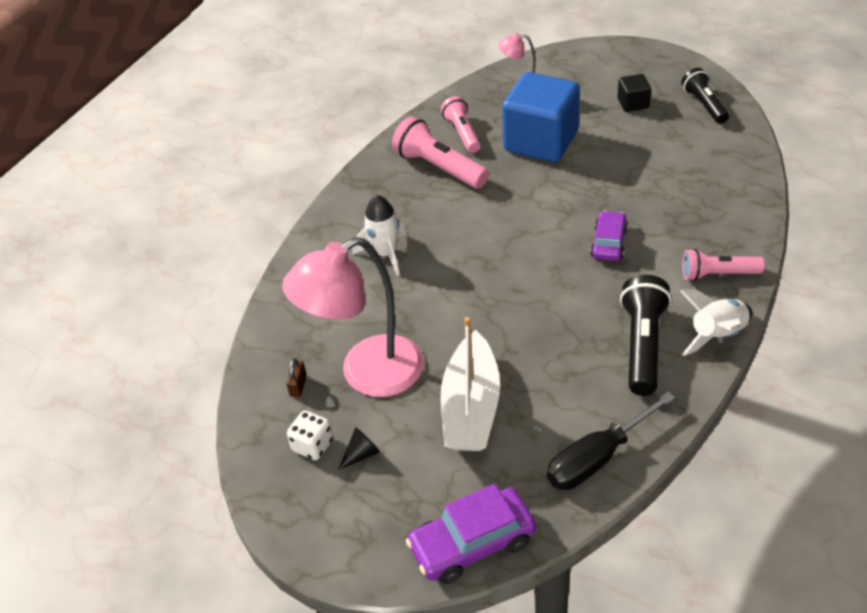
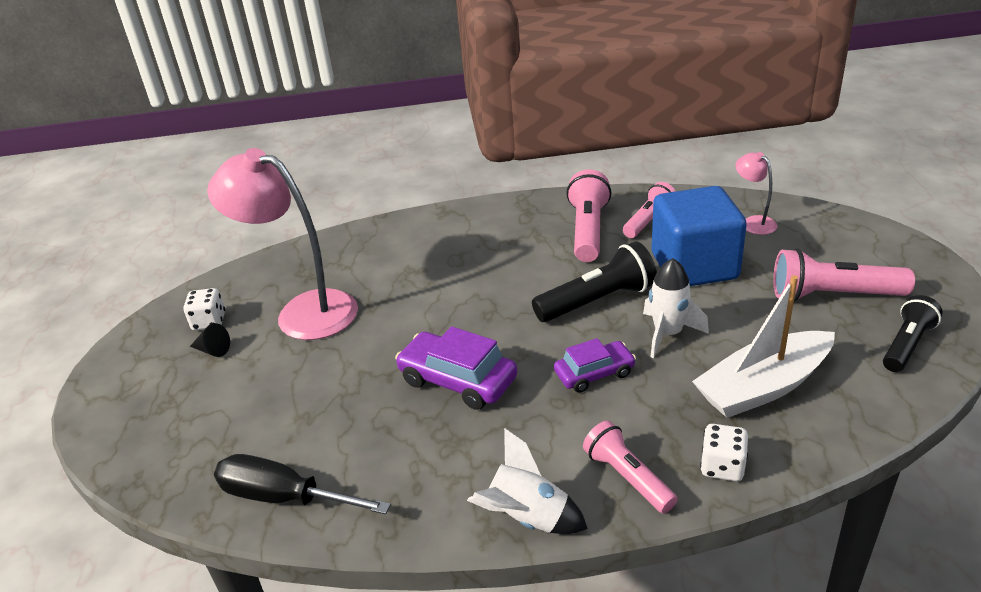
camera: 55 degrees right, 10 degrees down
(298, 386) = (268, 285): brown padlock -> none
(385, 254) = (451, 255): white rocket -> white rocket (668, 334)
(471, 407) = (301, 385): white boat -> white boat (763, 387)
(472, 544) = (140, 459): purple car -> purple car (457, 380)
(633, 103) = (833, 295): black cube -> pink flashlight
(643, 345) = (464, 463): black flashlight -> black flashlight (597, 301)
(741, 231) = (722, 467): none -> white dice

